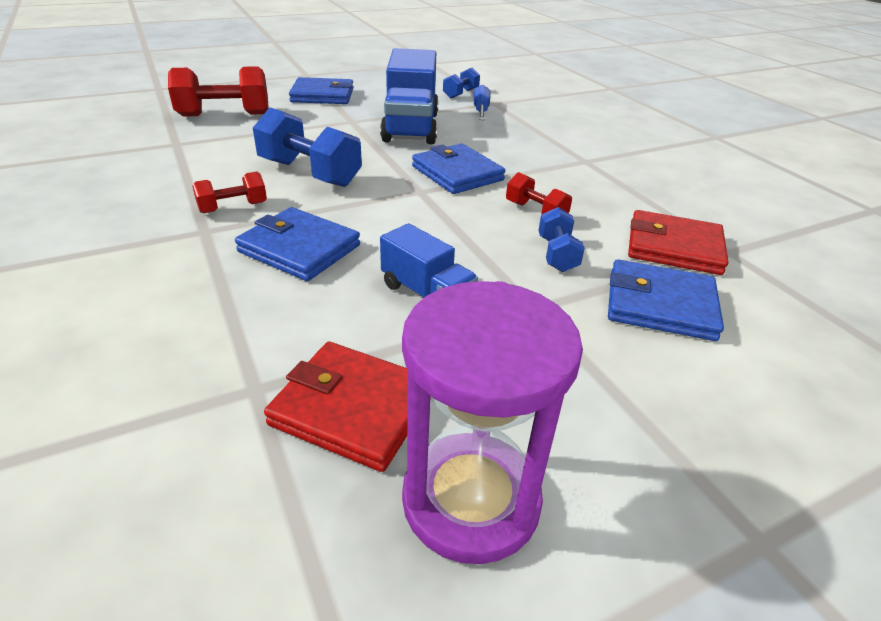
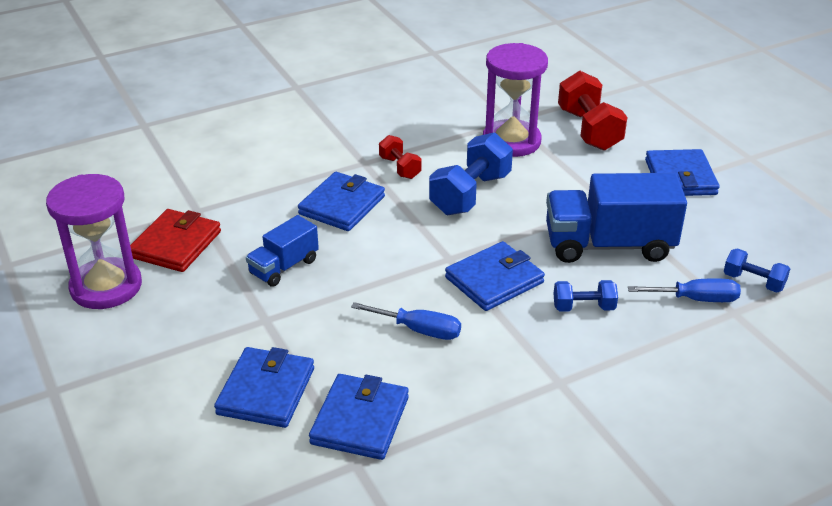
camera: 90 degrees right, 0 degrees up
(219, 147) = (511, 141): none -> purple hourglass
(535, 212) = (419, 330): red dumbbell -> blue screwdriver
(557, 254) = (342, 338): blue dumbbell -> blue dumbbell (583, 307)
(674, 247) = (360, 420): red wallet -> blue wallet

